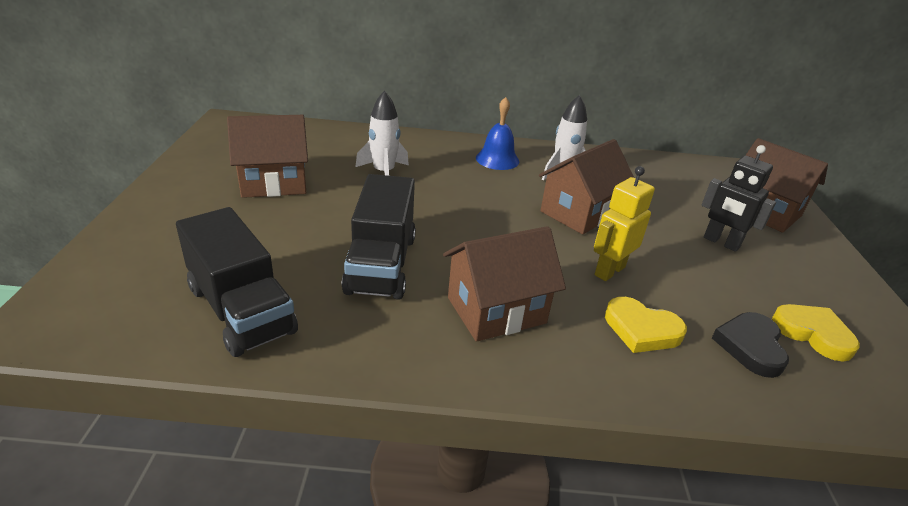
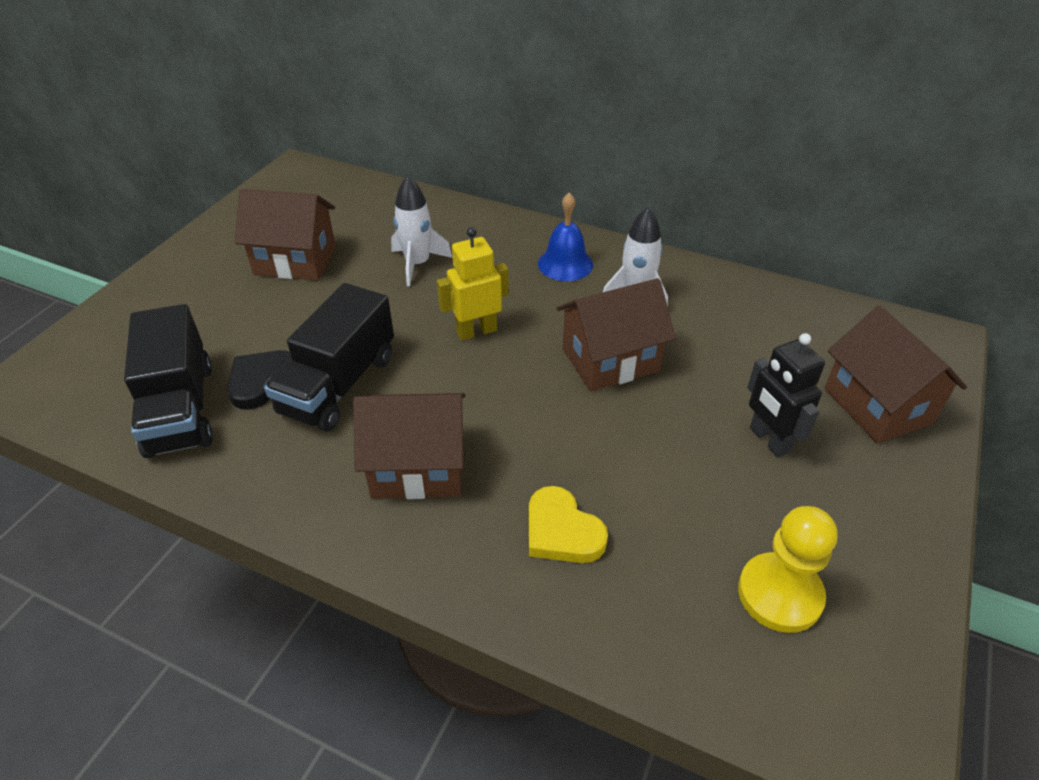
camera: 25 degrees right, 10 degrees up
(609, 271) = (584, 447): yellow robot -> yellow robot (476, 331)
(750, 346) = (679, 588): black heart -> black heart (262, 381)
(812, 334) = (779, 594): yellow heart -> yellow pawn

